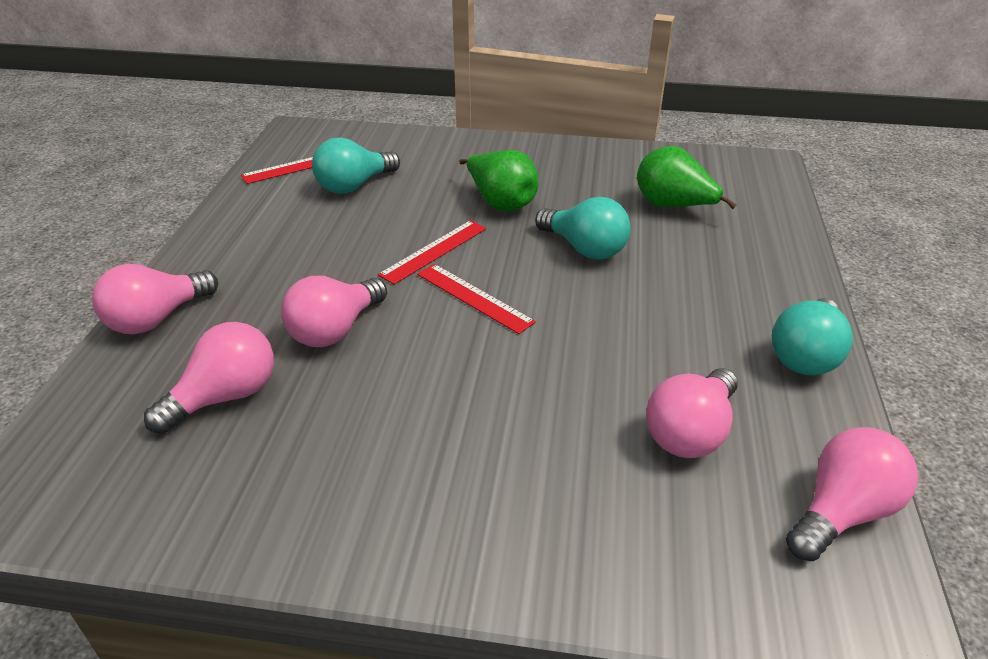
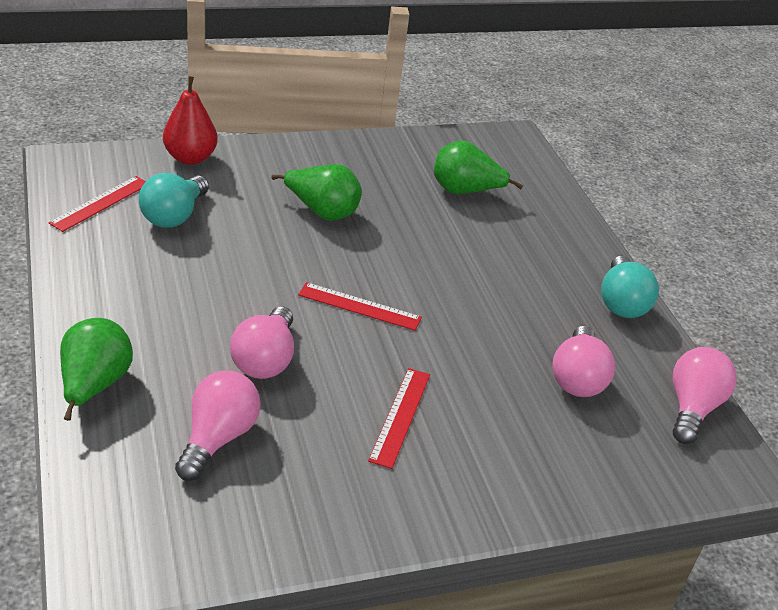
camera: 30 degrees left, 0 degrees up
(157, 319) = (94, 385): pink light bulb -> green pear
(408, 141) = (190, 158): none -> red pear
(434, 251) = (296, 270): red ruler -> red ruler (400, 416)
(584, 248) = (419, 244): turquoise light bulb -> none

